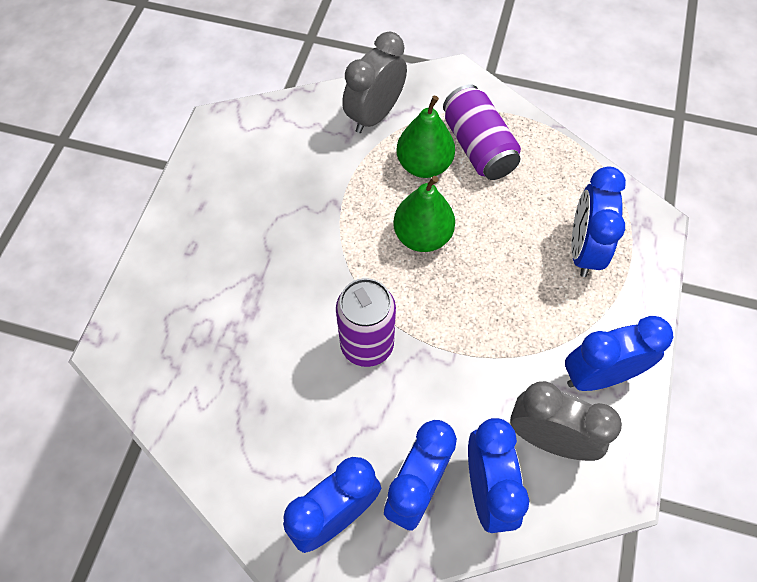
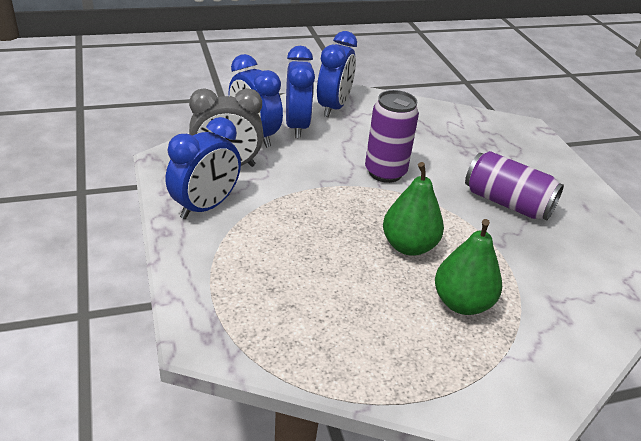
camera: 145 degrees right, 25 degrees down
(374, 115) = (554, 332): grey clock -> none
(478, 147) = (428, 343): purple can -> purple can (507, 203)
(583, 249) = (262, 287): blue clock -> none

